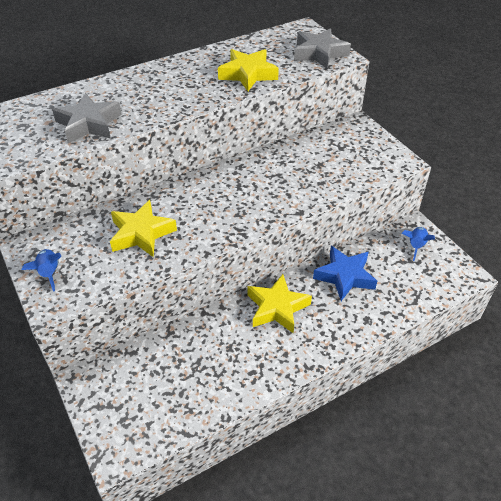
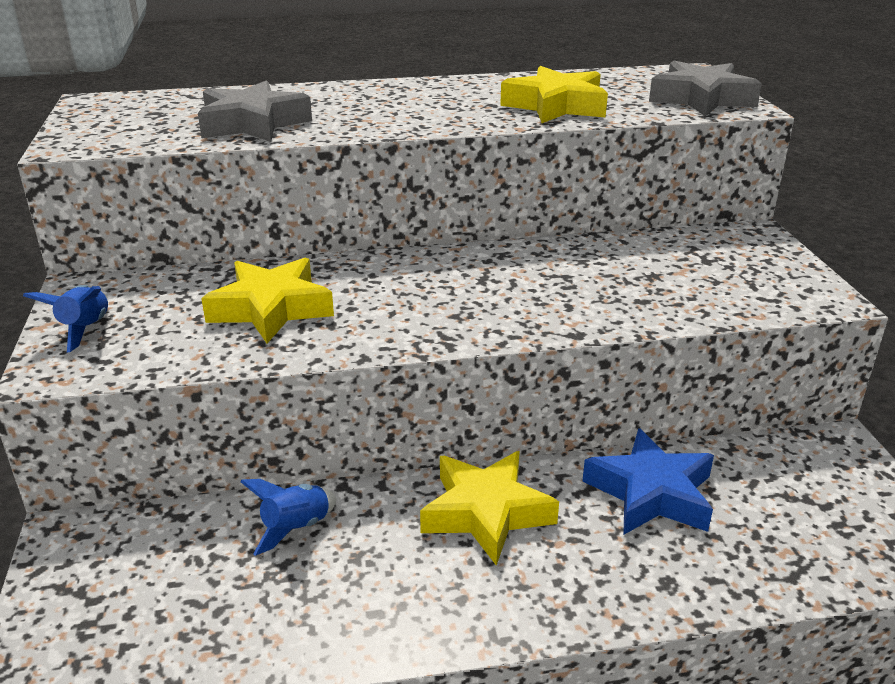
camera: 20 degrees right, 15 degrees down
(415, 246) = (829, 476): blue rocket -> blue rocket (296, 528)

